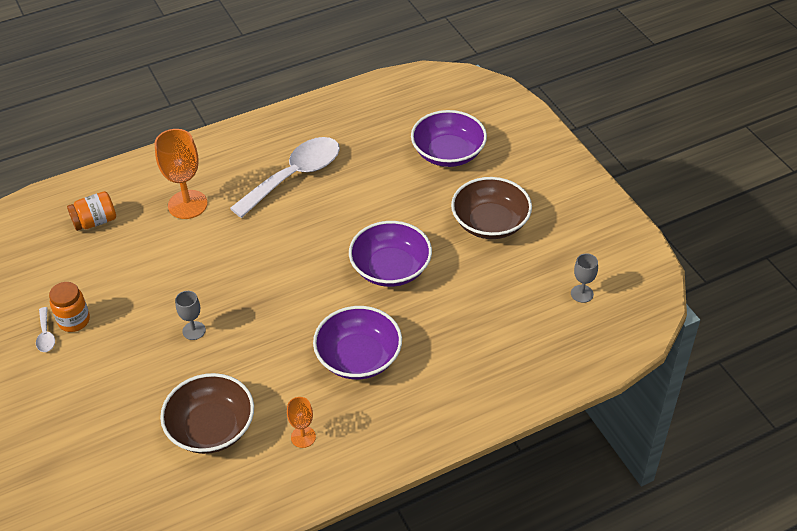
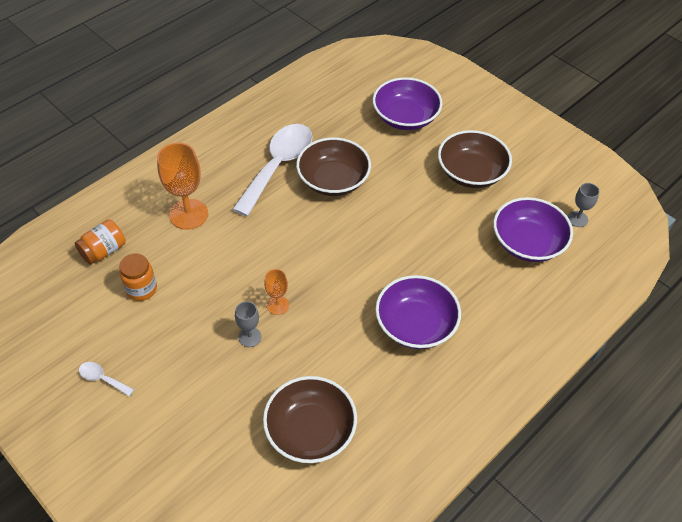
camera: 20 degrees left, 5 degrees up
(46, 335) = (102, 379): white spoon -> white spoon turned 150 degrees clockwise
(74, 320) = (125, 356): orange jar -> orange jar (141, 289)
(303, 437) = (401, 416): orange goblet -> orange goblet (278, 305)
(343, 201) = (333, 180): none -> brown bowl
(390, 268) = (405, 233): purple bowl -> purple bowl (527, 243)

